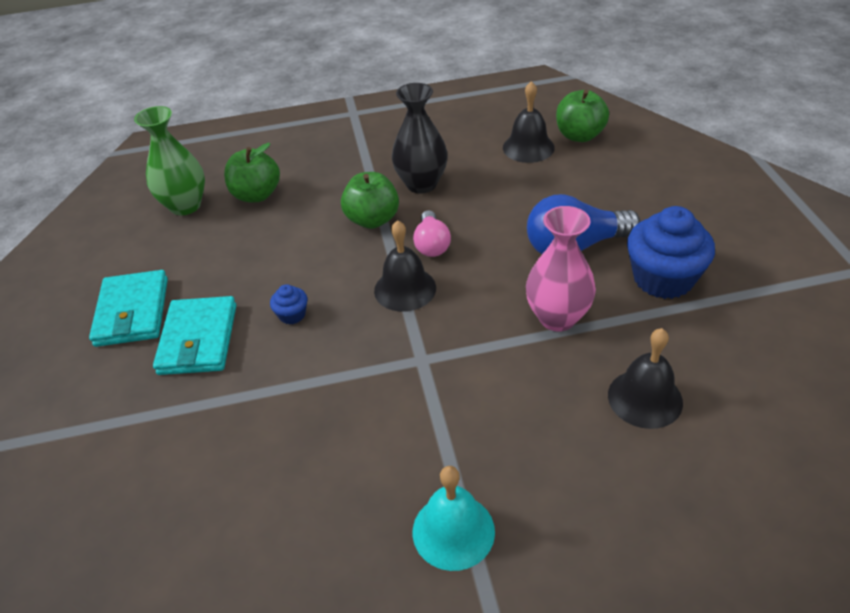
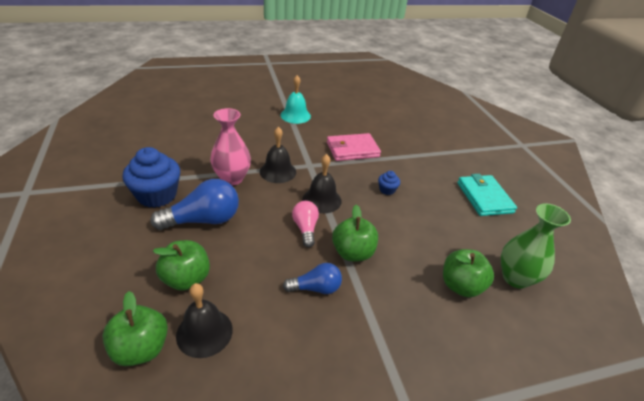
camera: 170 degrees right, 5 degrees down
(198, 339) = (434, 181): turquoise wallet -> none
(328, 409) = (352, 150): none -> pink wallet
(421, 184) = (316, 288): black vase -> blue light bulb
(565, 184) = (186, 279): none -> green apple
(645, 398) = (203, 144): black bell -> black bell (278, 171)

